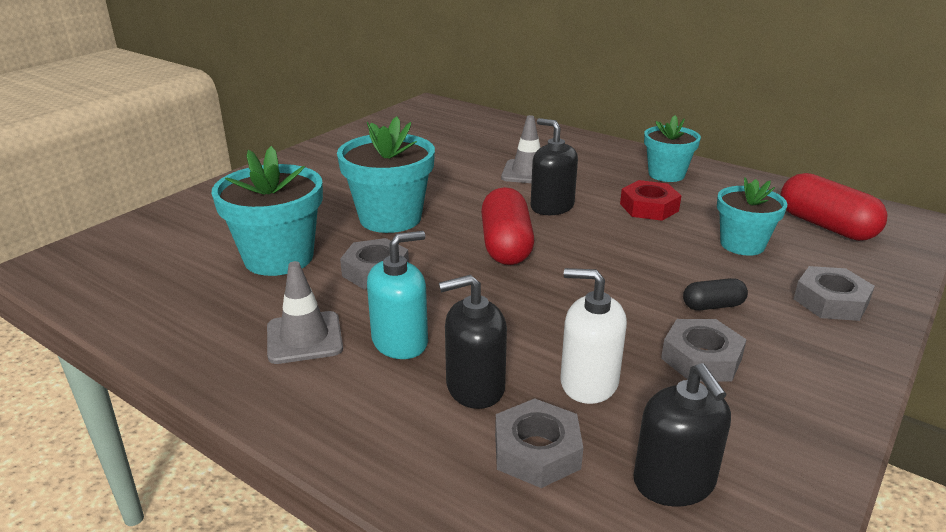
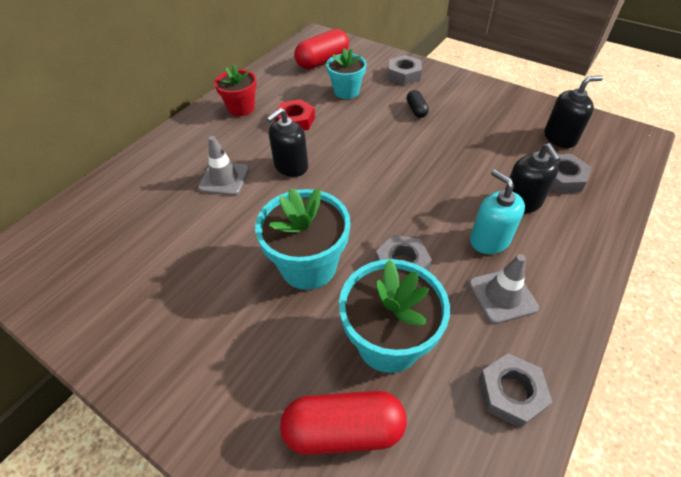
camera: 90 degrees left, 20 degrees up
(506, 245) = (354, 191): red capsule -> red capsule (343, 430)
(589, 382) = (500, 158): white soap dispenser -> none
(666, 174) = (241, 108): turquoise flower pot -> red flower pot
(701, 358) = (467, 120): grey nut -> grey nut (511, 393)

